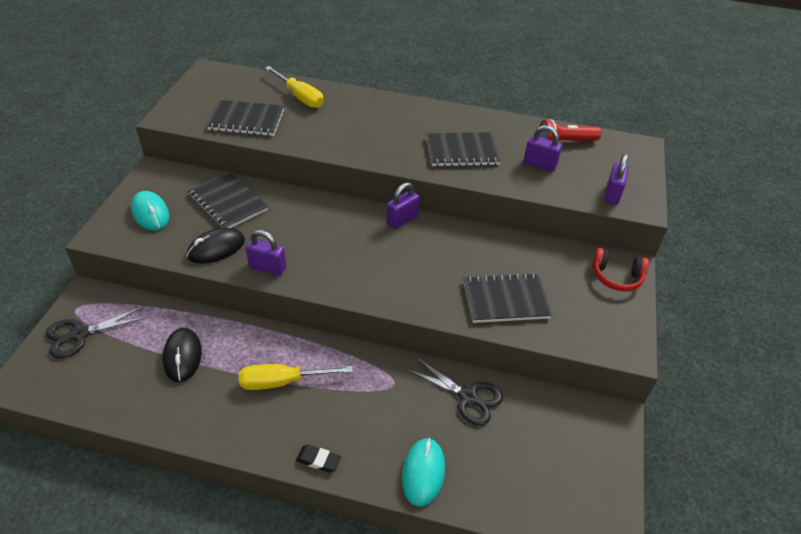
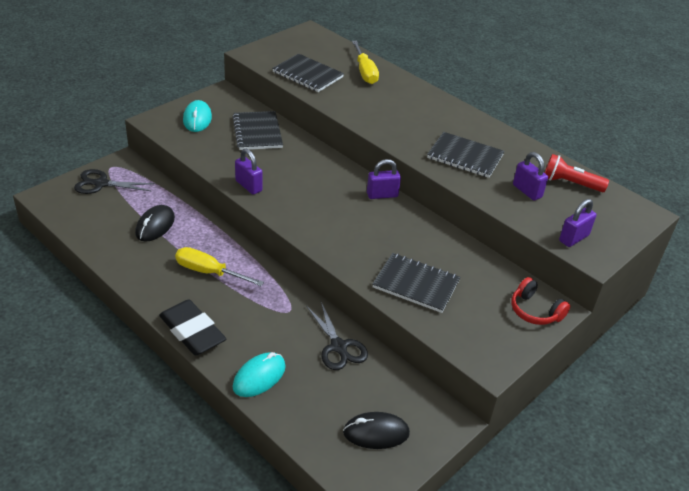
camera: 30 degrees right, 5 degrees down
(216, 248) = (223, 159): black mouse -> black mouse (376, 433)
(318, 460) = (192, 331): black eraser -> black eraser, size x2.15

